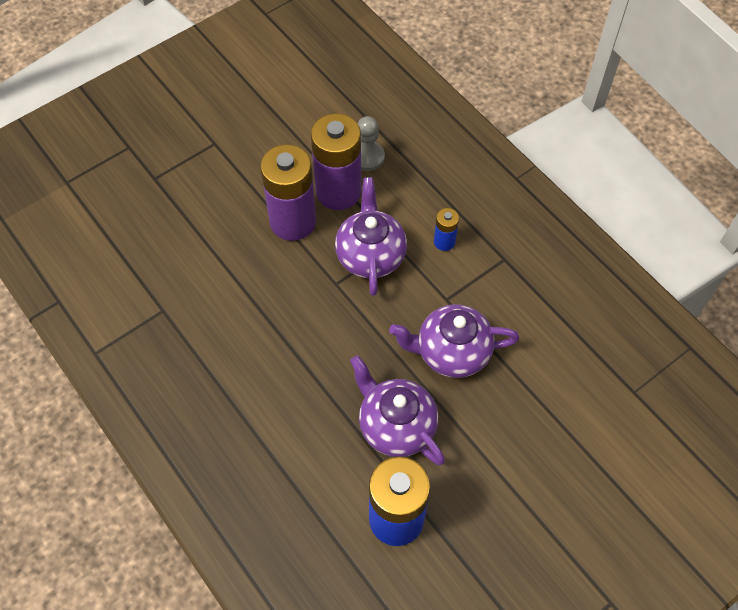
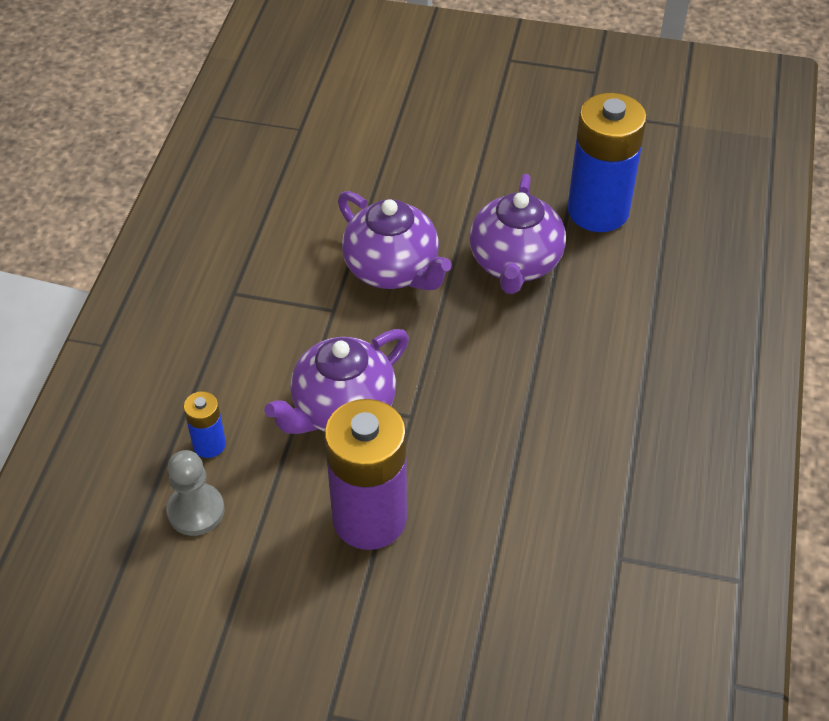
camera: 130 degrees left, 10 degrees down
(338, 192) = (280, 503): purple battery -> none
(444, 242) = (259, 355): blue battery -> blue battery (209, 444)

